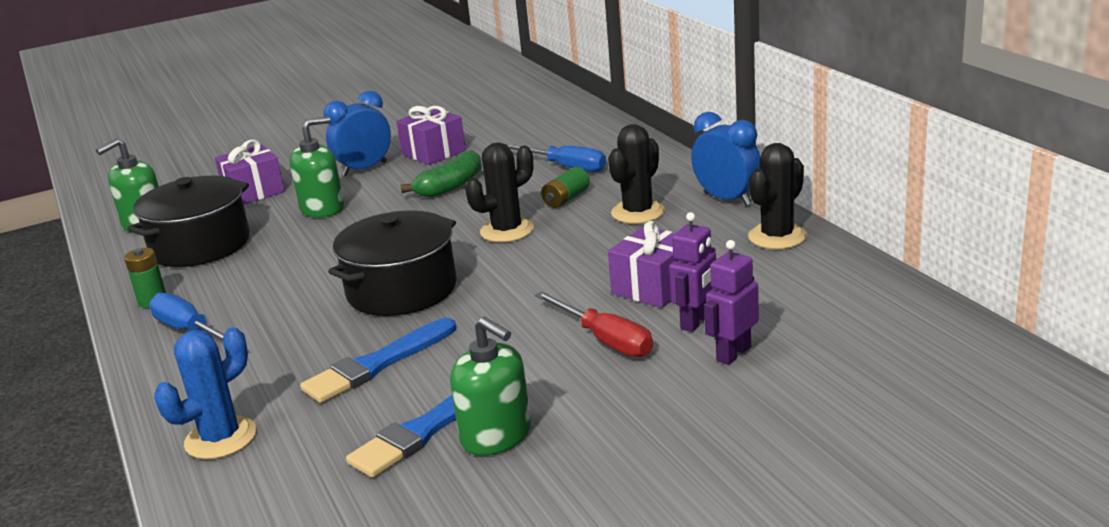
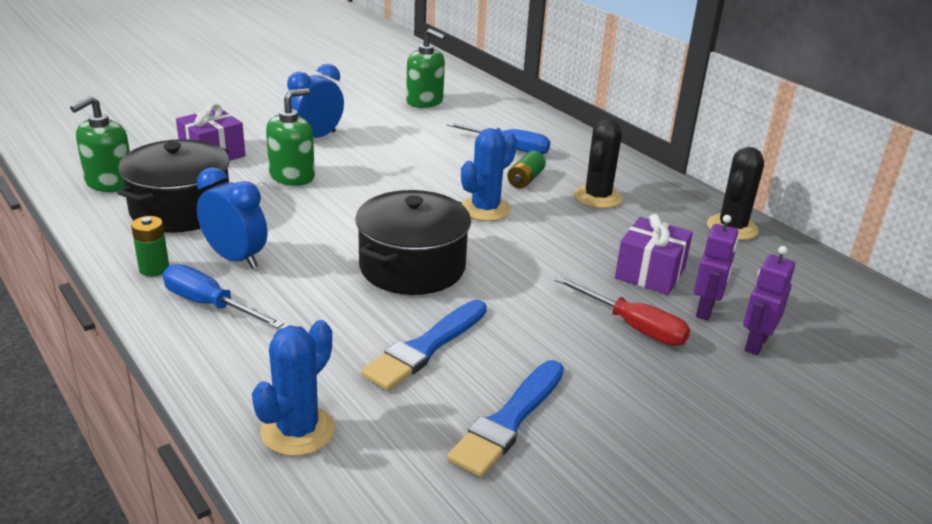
camera: 15 degrees left, 5 degrees up
(433, 152) = (376, 125): purple gift -> none
(450, 186) = (409, 160): green banana -> none
(496, 435) = (581, 429): green soap dispenser -> green soap dispenser (425, 101)
(507, 231) = (485, 209): black cactus -> blue cactus
(727, 199) = (669, 188): blue clock -> blue clock (235, 258)

